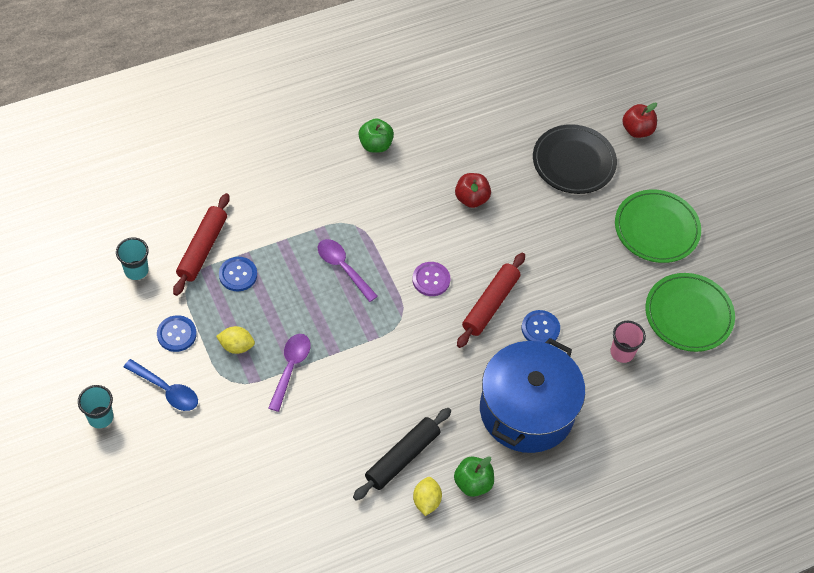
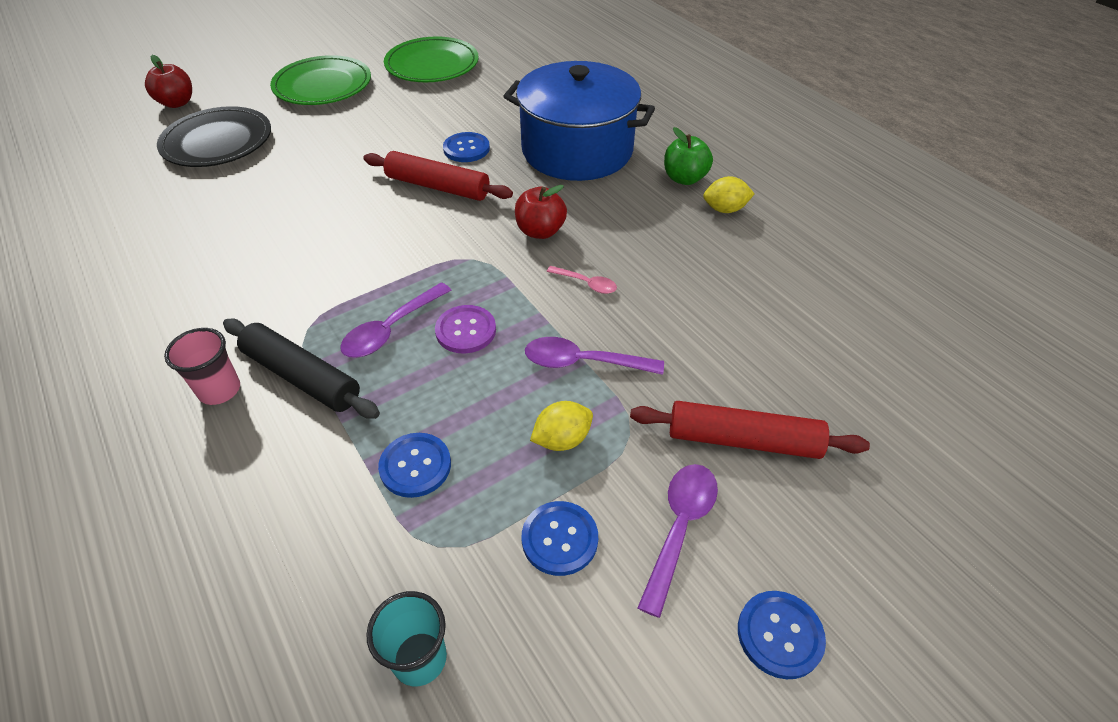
camera: 95 degrees left, 10 degrees down
(100, 417) = (779, 635): turquoise cup -> blue button
(166, 390) = (679, 528): blue spoon -> purple spoon
(202, 248) = (358, 538): red rolling pin -> red rolling pin (743, 440)
(236, 346) = (562, 439): yellow lemon -> yellow lemon turned 60 degrees clockwise
(361, 384) = (586, 284): none -> pink spoon
(375, 145) = (145, 324): green apple -> none
(402, 457) = (678, 234): black rolling pin -> black rolling pin (302, 377)
(431, 280) = (405, 238): purple button -> purple button (466, 330)
(471, 198) = (267, 216): red apple -> red apple (540, 231)
(622, 352) = (486, 98): pink cup -> pink cup (219, 390)

